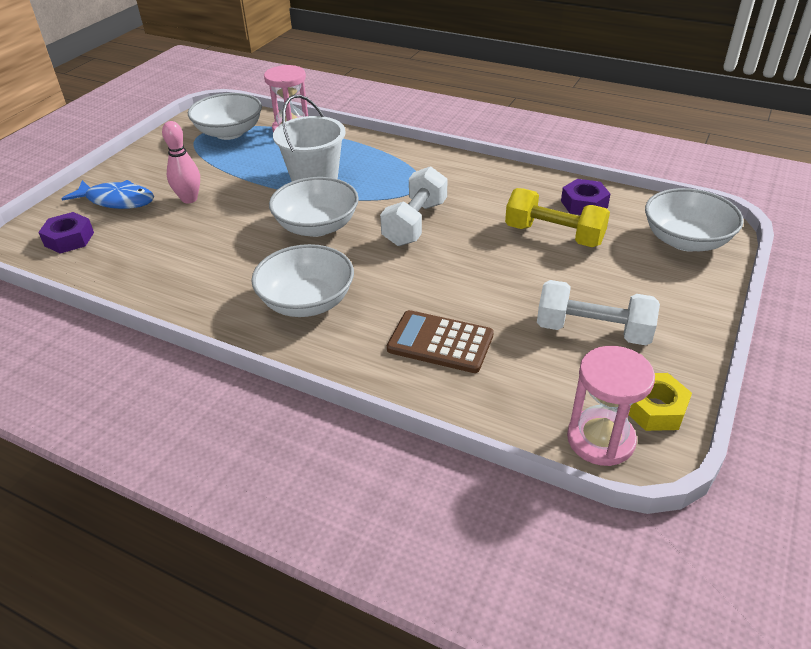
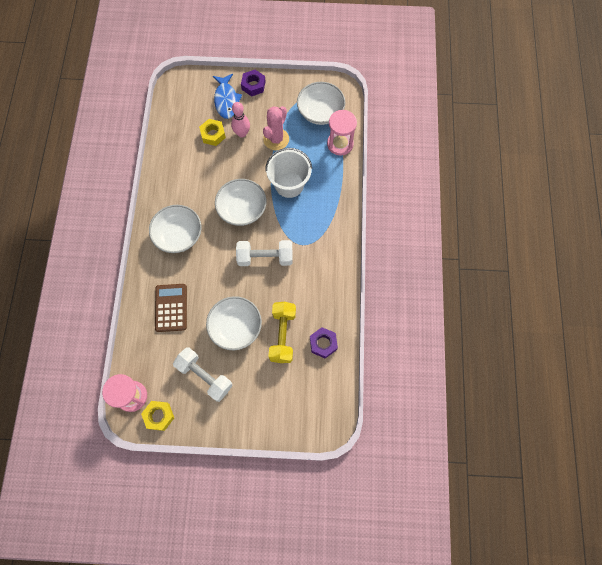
camera: 65 degrees right, 30 degrees up
(69, 239) = (186, 102): purple nut -> purple nut (253, 85)
(160, 225) = (213, 134): none -> yellow nut
(232, 173) = (276, 139): none -> pink cactus
(593, 331) = (205, 376): white dumbbell -> white dumbbell turned 45 degrees counterclockwise
(685, 240) = (306, 410): white bowl -> white bowl (236, 327)

